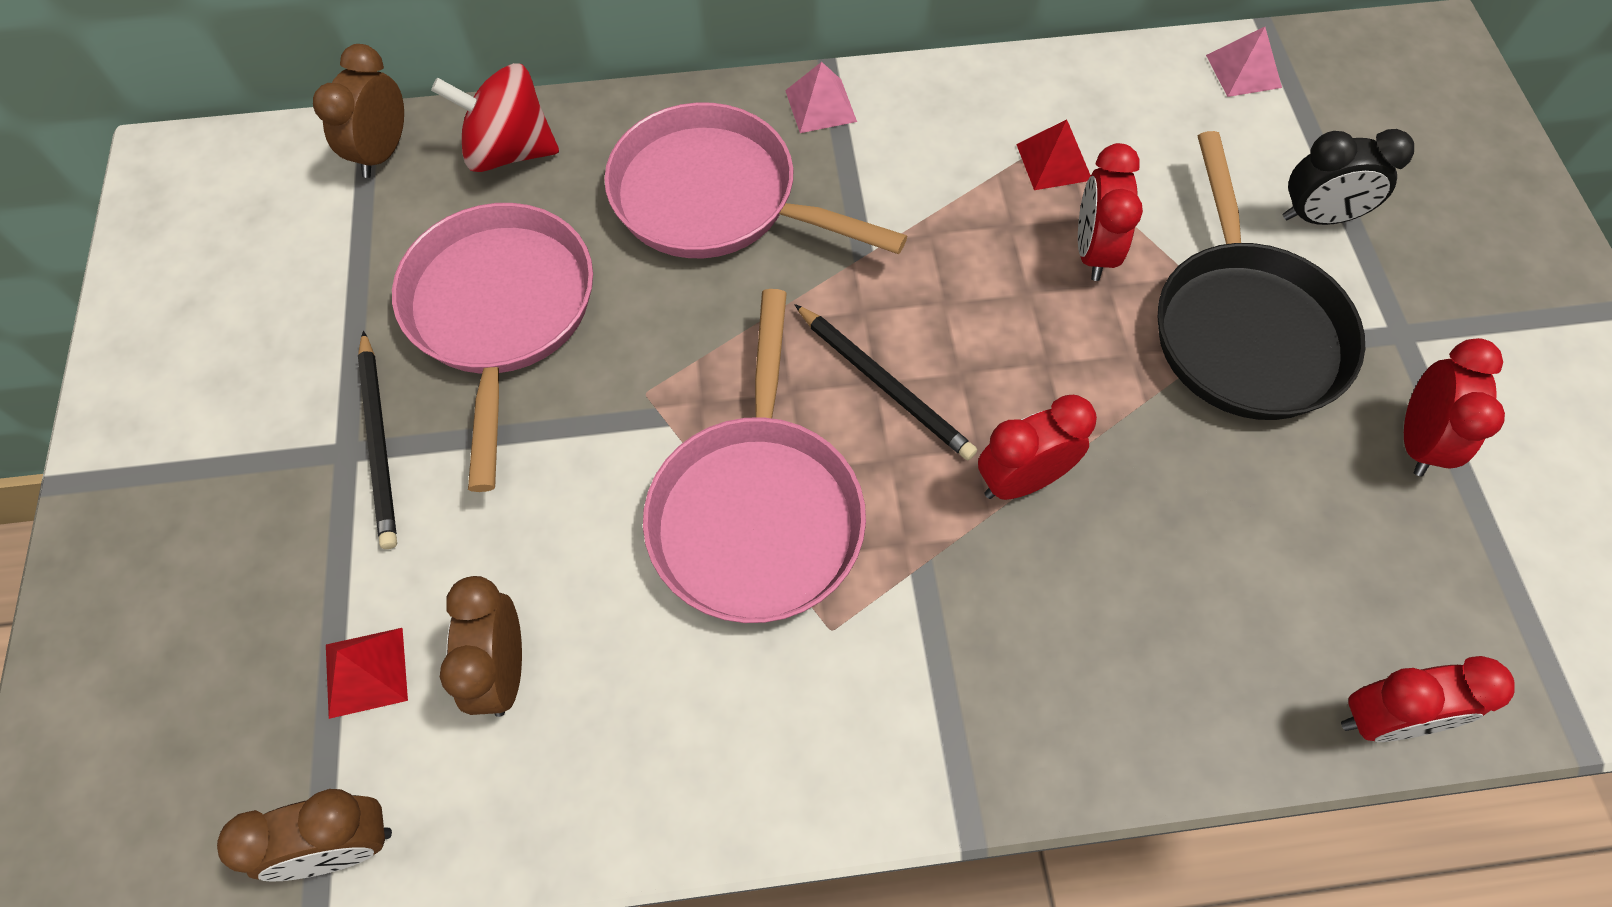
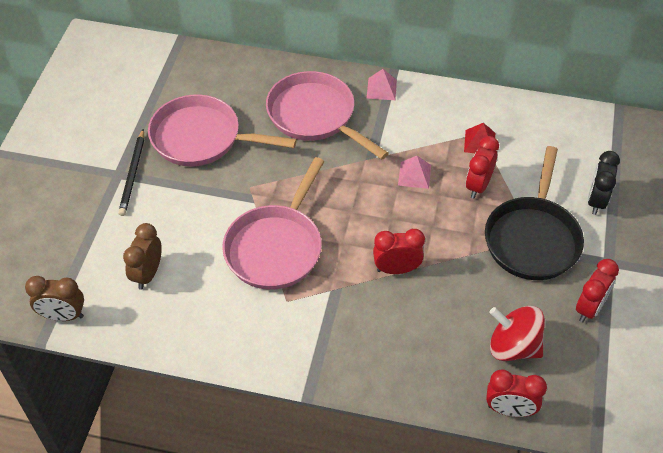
camera: 20 degrees right, 10 degrees down
(366, 672) = (95, 258): red pyramid -> none
(382, 153) = (179, 58): brown clock -> none
(500, 314) = (202, 138): pink pan -> pink pan turned 90 degrees counterclockwise
(509, 151) = (233, 72): red spinning top -> red spinning top (513, 347)
(884, 384) = (354, 213): black pencil -> none
(1243, 71) = (595, 126): pink pyramid -> pink pyramid (414, 175)
(1318, 217) = (596, 201): black clock -> black clock turned 90 degrees clockwise

